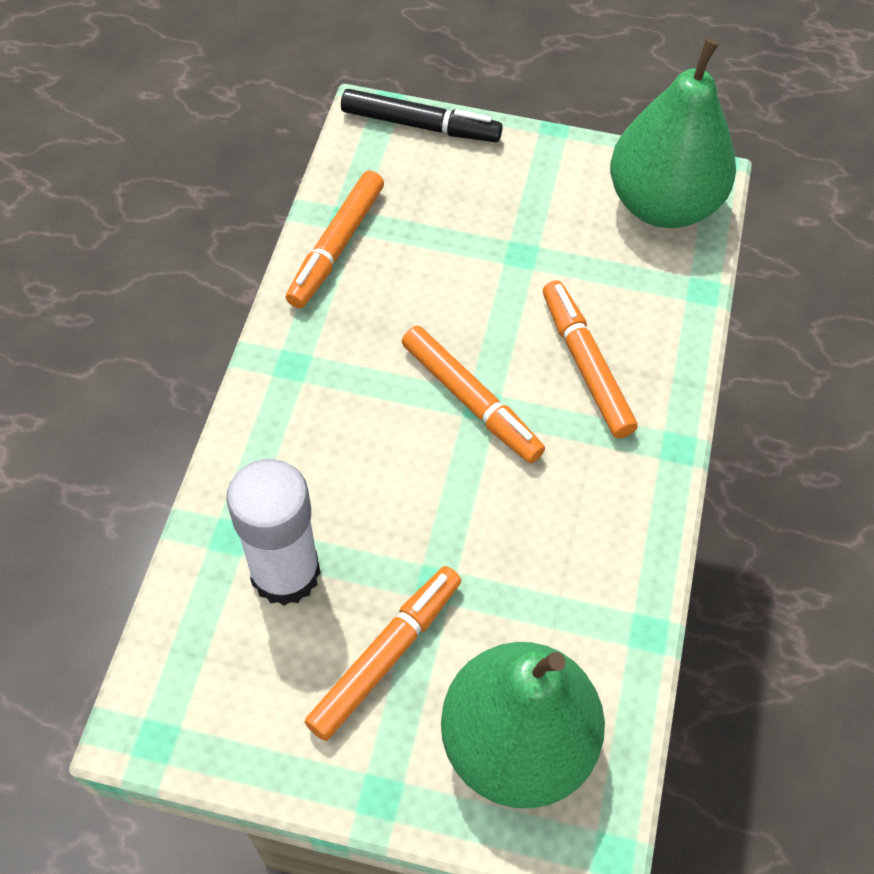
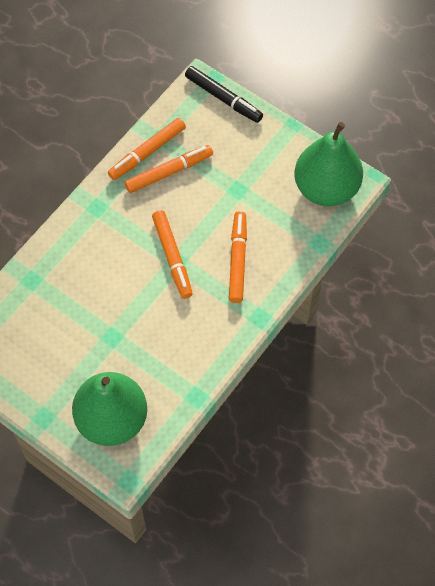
camera: 25 degrees right, 5 degrees up
(285, 573) = (48, 306): white glue stick -> none
(385, 656) = (74, 360): orange marker -> orange marker (168, 172)

